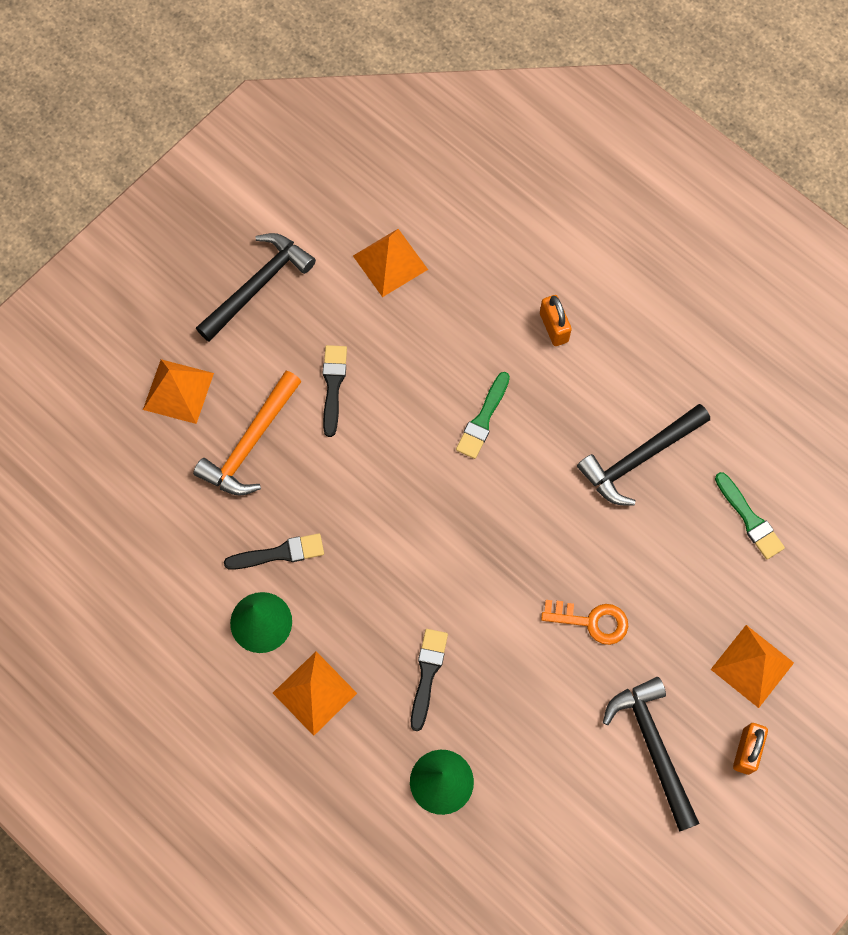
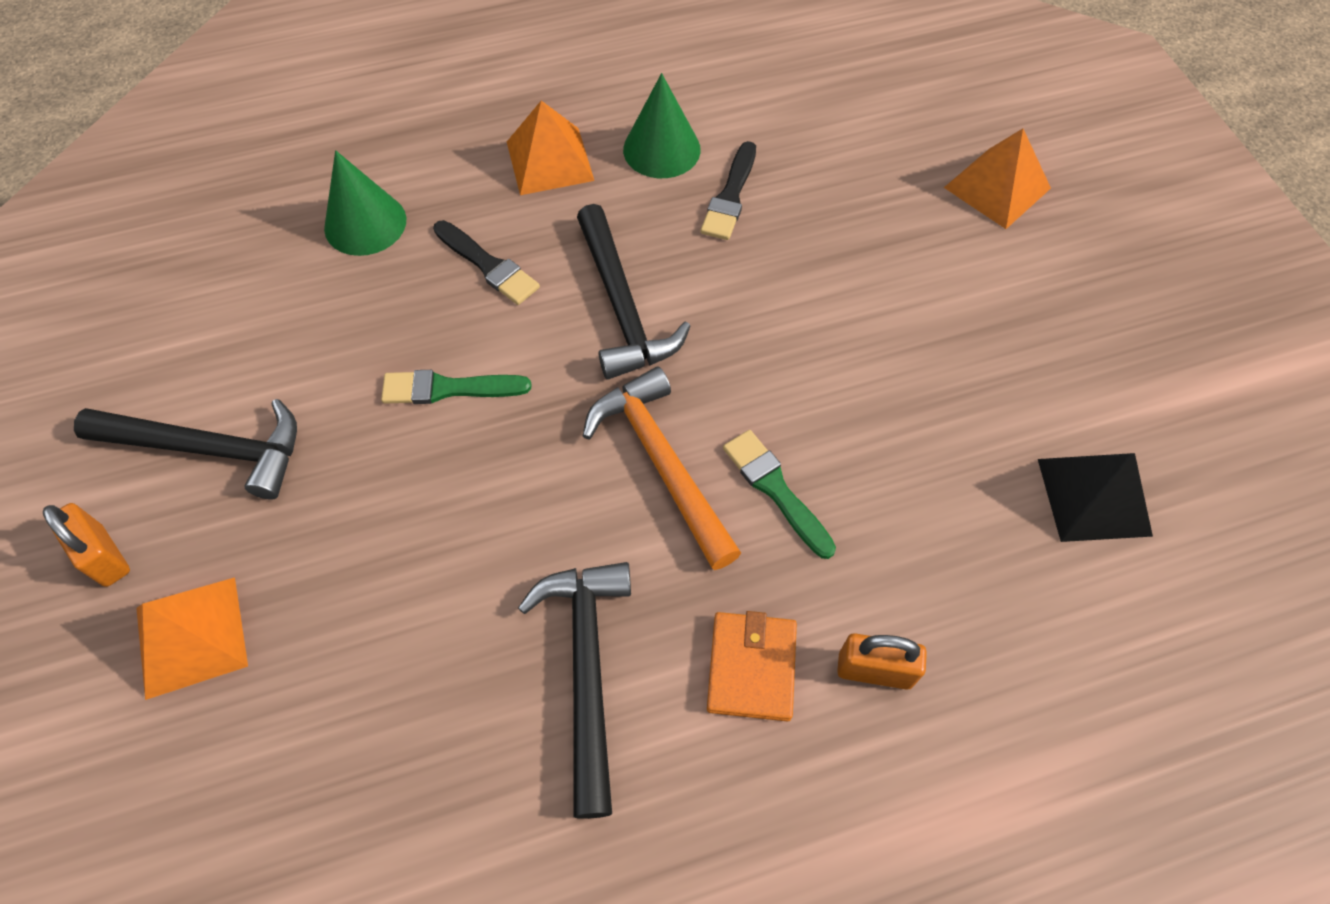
camera: 120 degrees right, 10 degrees down
(250, 443) = (888, 225): orange hammer -> orange hammer (662, 463)
(258, 285) = (1118, 324): black hammer -> black hammer (622, 307)
(333, 386) = (923, 340): black brush -> none
(390, 262) = (1093, 496): orange pyramid -> black pyramid
(588, 383) = (751, 667): none -> orange wallet
(591, 621) = (410, 468): orange key -> none
(749, 519) = (383, 780): green brush -> green brush (448, 388)

